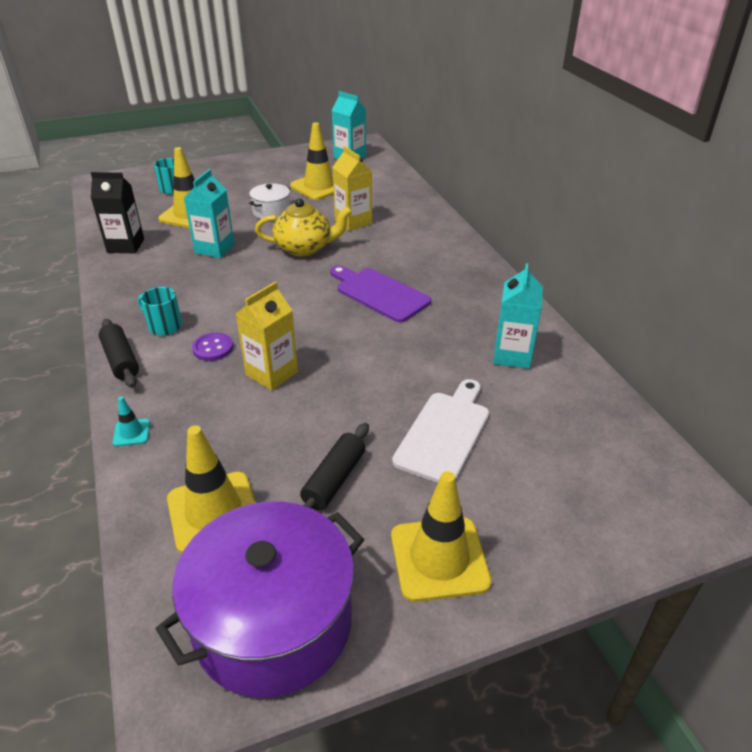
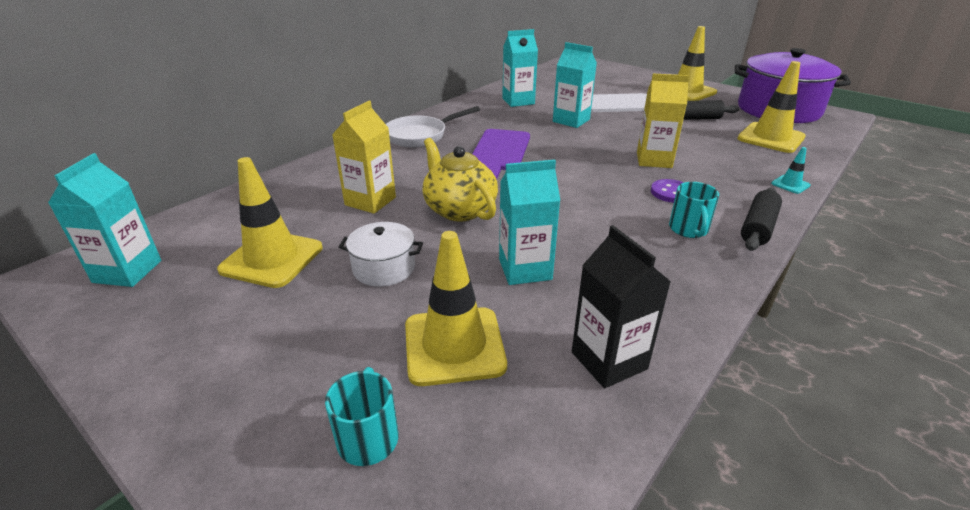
camera: 120 degrees left, 5 degrees down
(417, 368) = (571, 120): none -> turquoise carton
(454, 266) = (420, 135): none -> white pan

